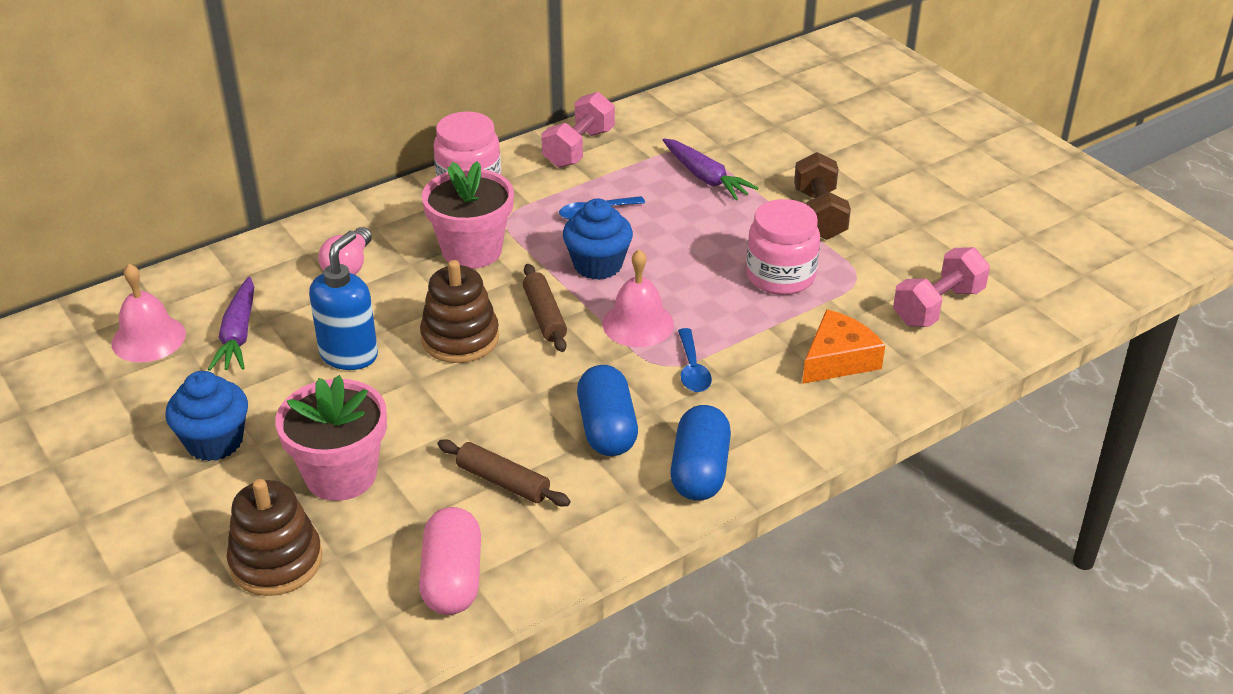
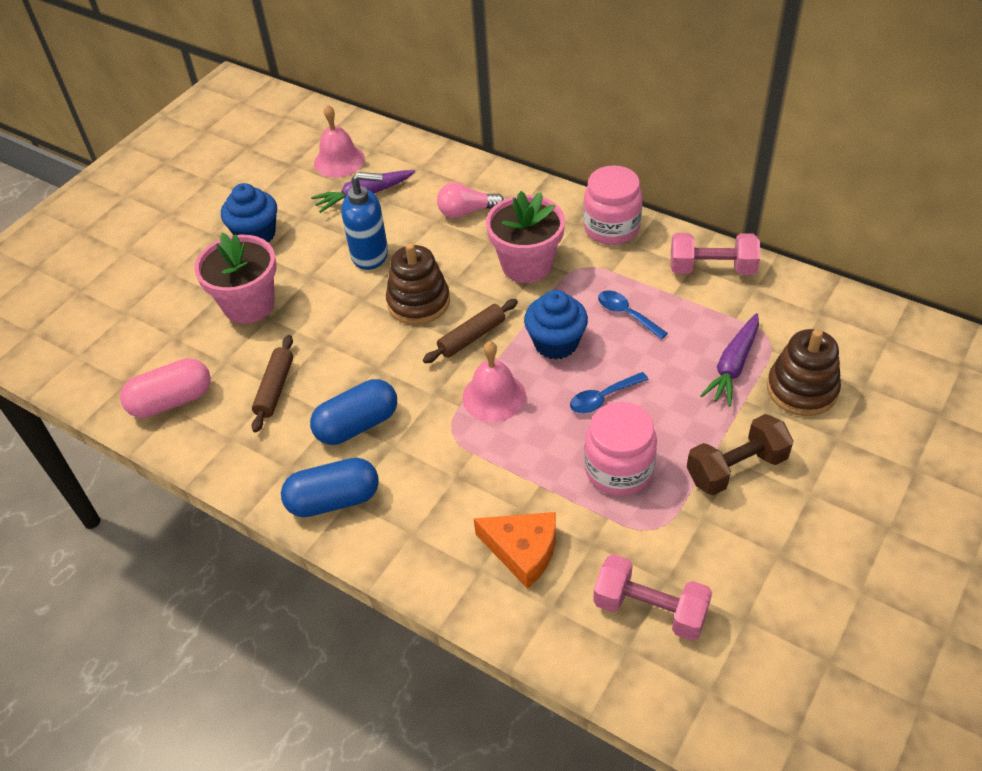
camera: 70 degrees right, 10 degrees up
(276, 561) = (161, 311): brown stacking toy -> brown stacking toy (802, 389)
(692, 369) = (455, 452): blue spoon -> blue spoon (603, 398)

